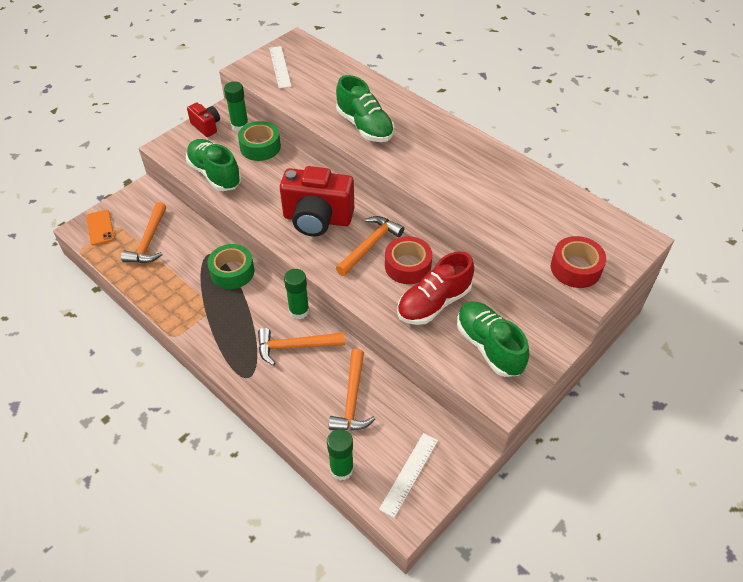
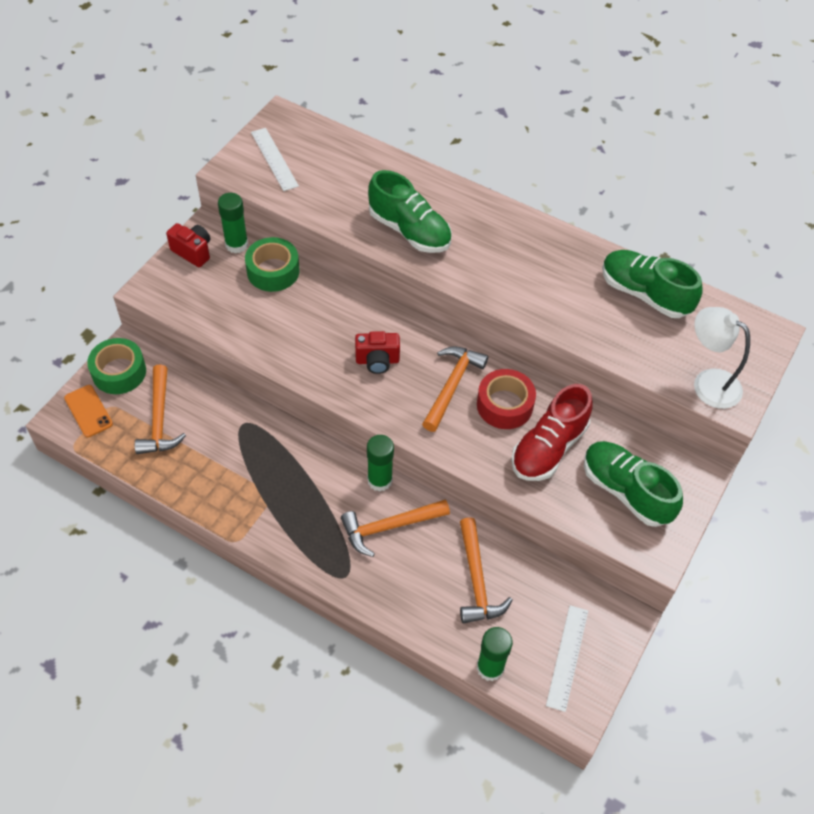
camera: 15 degrees left, 5 degrees up
(215, 174) = (227, 319): green shoe -> green shoe (644, 294)
(232, 272) = (280, 443): green tape -> green tape (119, 372)
(317, 219) = (377, 361): red camera -> red camera, size x0.51
(575, 268) = (708, 383): red tape -> white lamp

